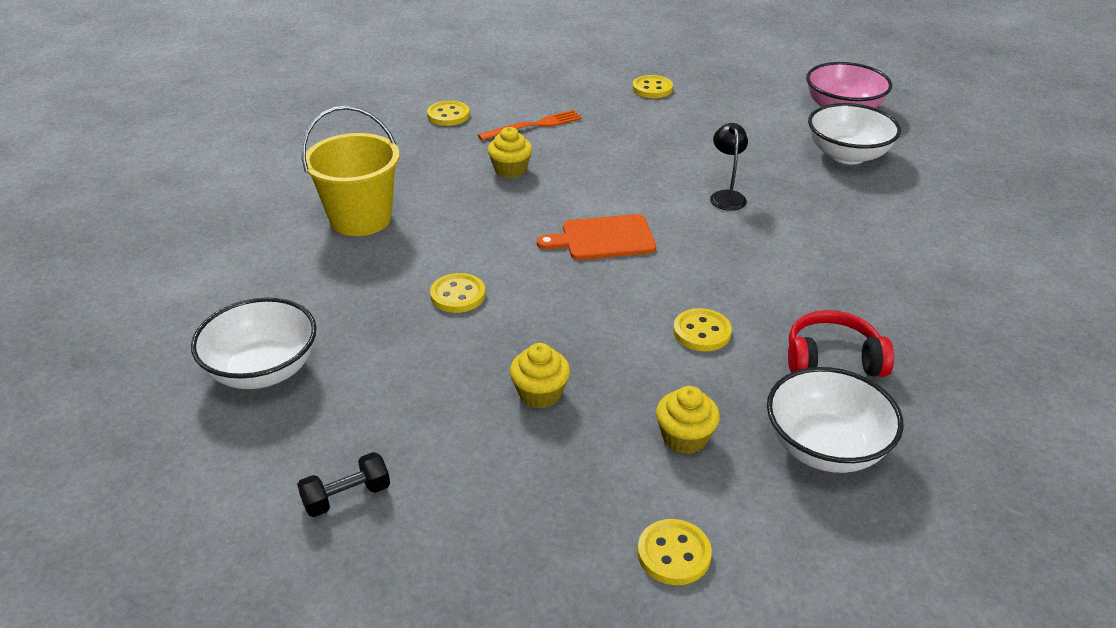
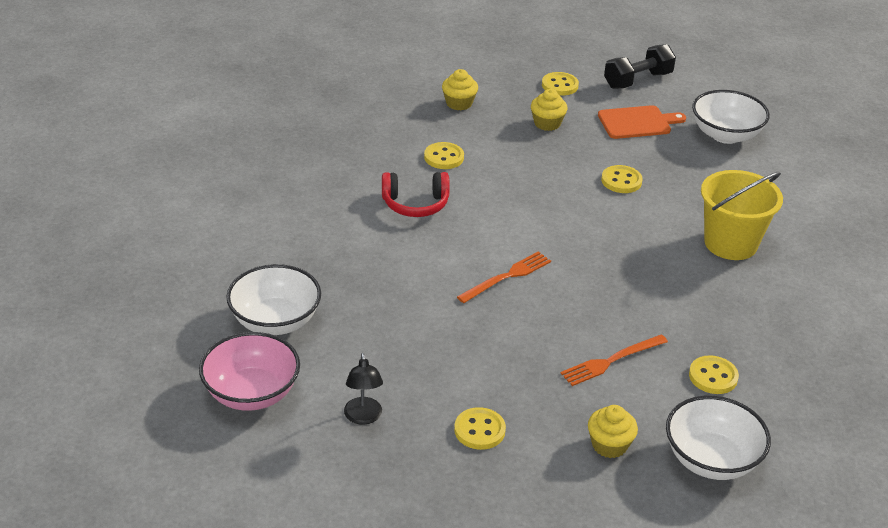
camera: 175 degrees right, 0 degrees up
(346, 497) = (637, 80): black dumbbell -> black dumbbell, size x1.59
(510, 170) = (618, 298): yellow cupcake -> yellow cupcake (609, 445)
(603, 238) = (519, 226): orange cutting board -> orange cutting board (637, 123)
(622, 189) = (507, 277): none -> orange fork
(674, 554) = (467, 61): yellow button -> yellow button (560, 85)
(726, 196) = (410, 269): black lamp -> black lamp (363, 417)
(825, 447) = (379, 99): white bowl -> white bowl (711, 460)
(832, 360) = (359, 141): red headphones -> red headphones (415, 204)

